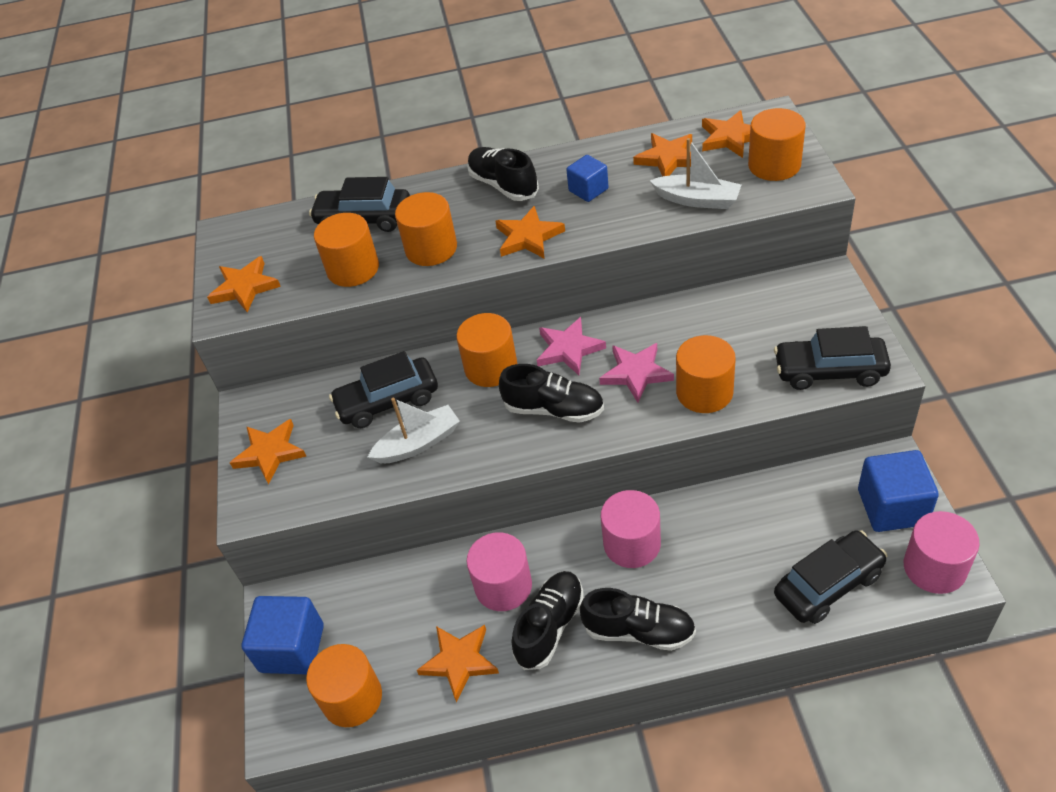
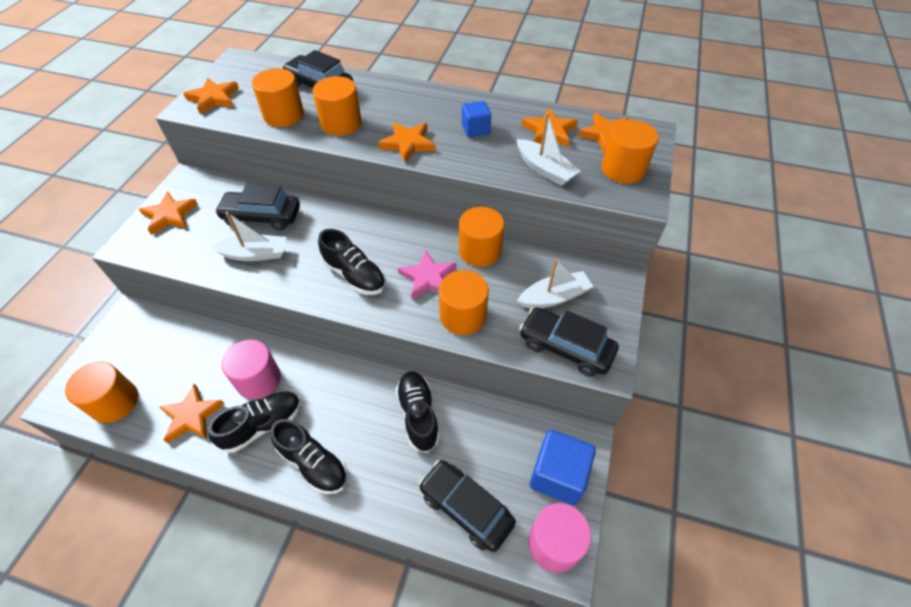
camera: 20 degrees right, 5 degrees up
(292, 648) = (112, 349): blue cube -> none
(491, 367) = (341, 226): orange cylinder -> orange cylinder (480, 251)
(503, 185) = (423, 102): black shoe -> black shoe (418, 415)
(568, 349) = (399, 238): pink star -> none
(632, 544) = (359, 397): pink cylinder -> none
(780, 329) = (554, 297): none -> white boat
(828, 584) = (466, 508): black car -> black car turned 135 degrees counterclockwise

